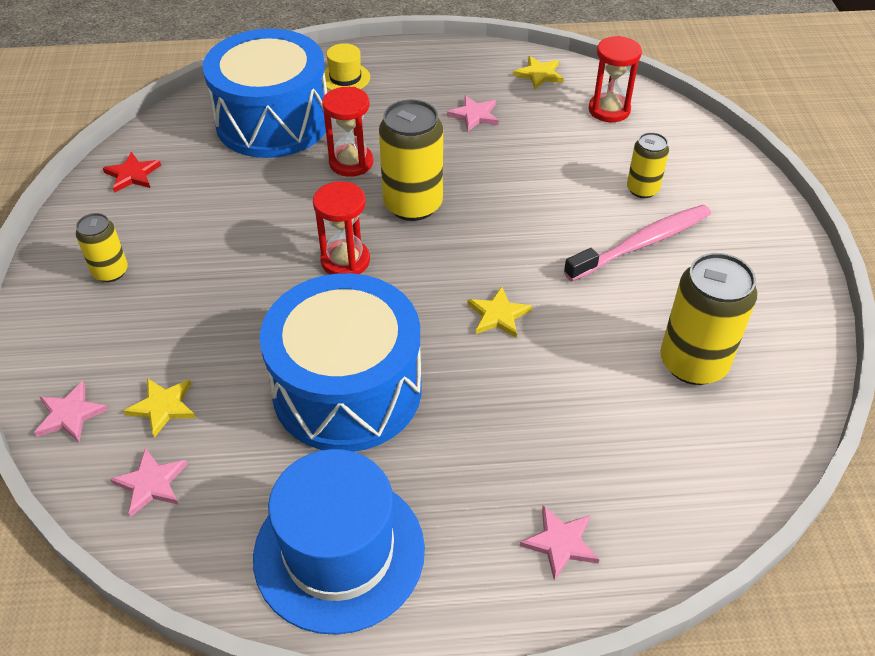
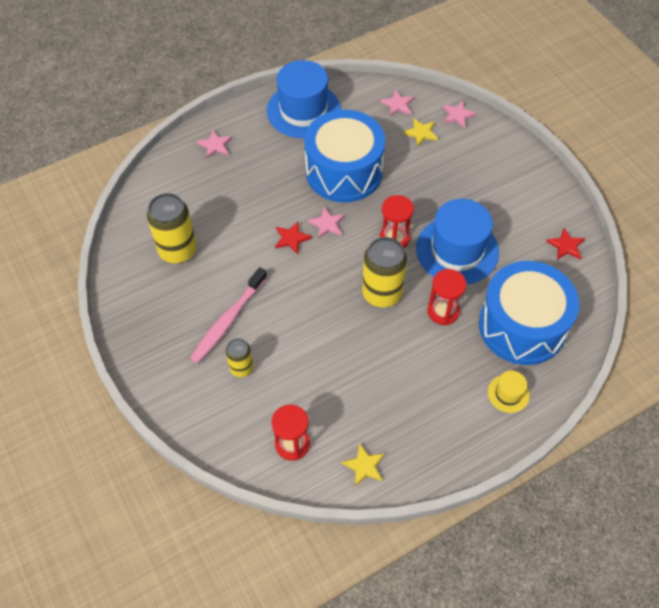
camera: 155 degrees right, 10 degrees up
(110, 272) = (511, 183): yellow can -> none
(273, 217) = (457, 250): none -> blue hat
(474, 115) = (389, 393): pink star -> pink star (327, 224)
(498, 315) = (291, 238): yellow star -> red star

